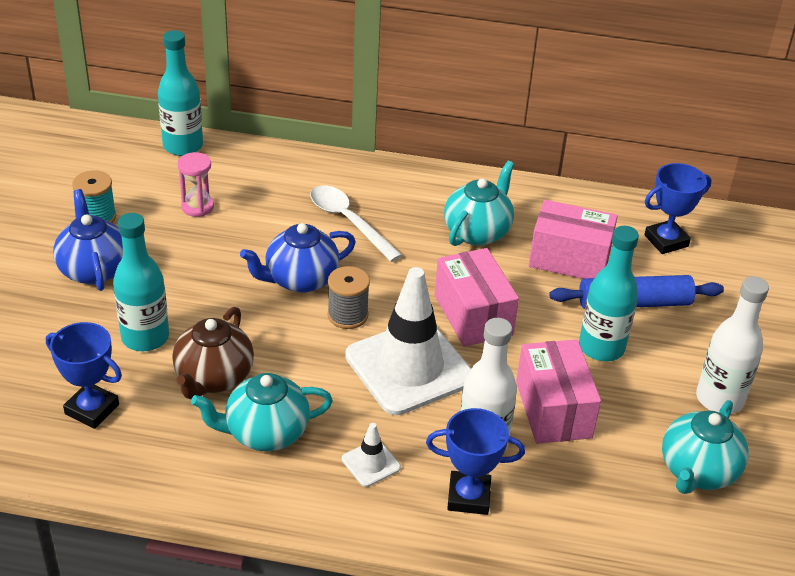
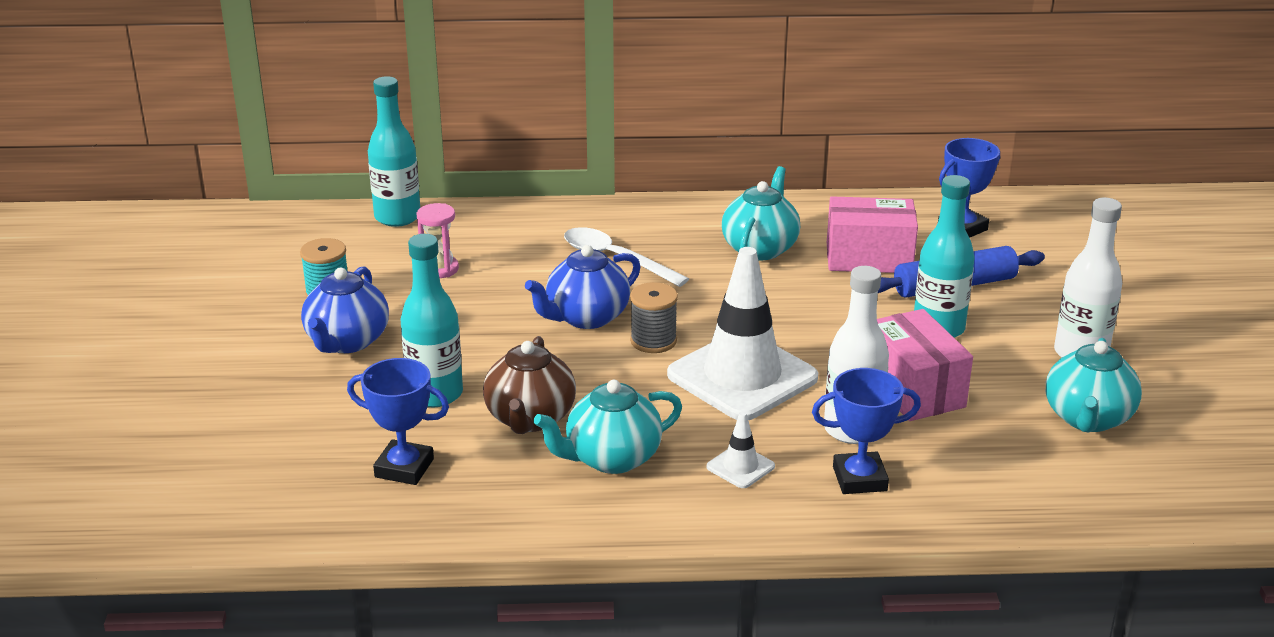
camera: 10 degrees left, 10 degrees down
(94, 269) = (347, 341): blue teapot -> blue teapot turned 135 degrees counterclockwise
(473, 315) = (789, 321): pink box -> none

